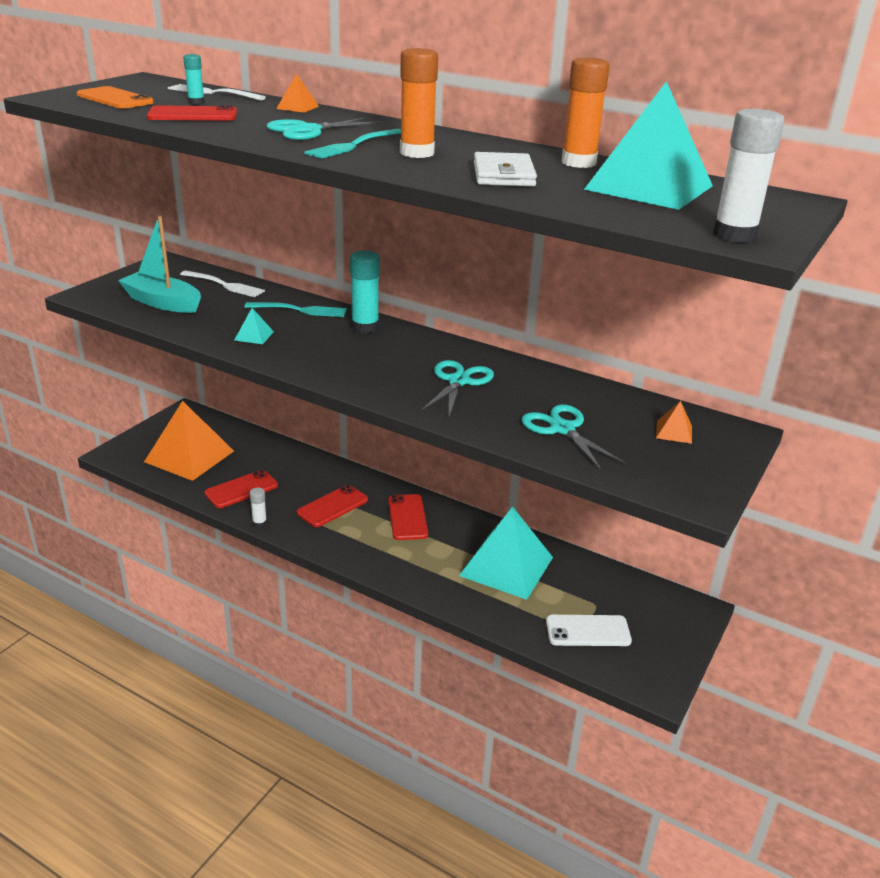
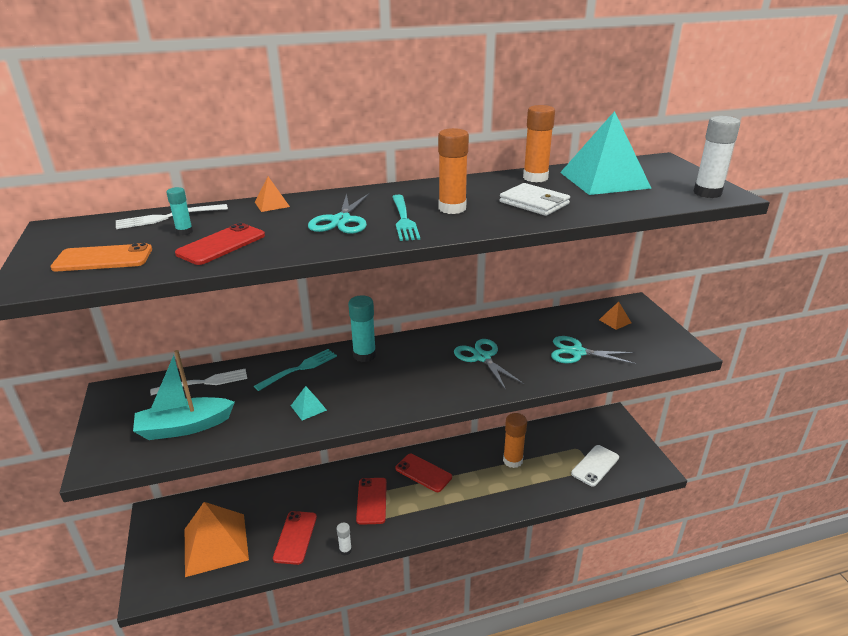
camera: 45 degrees left, 0 degrees up
(506, 566) = (512, 460): turquoise pyramid -> orange glue stick

